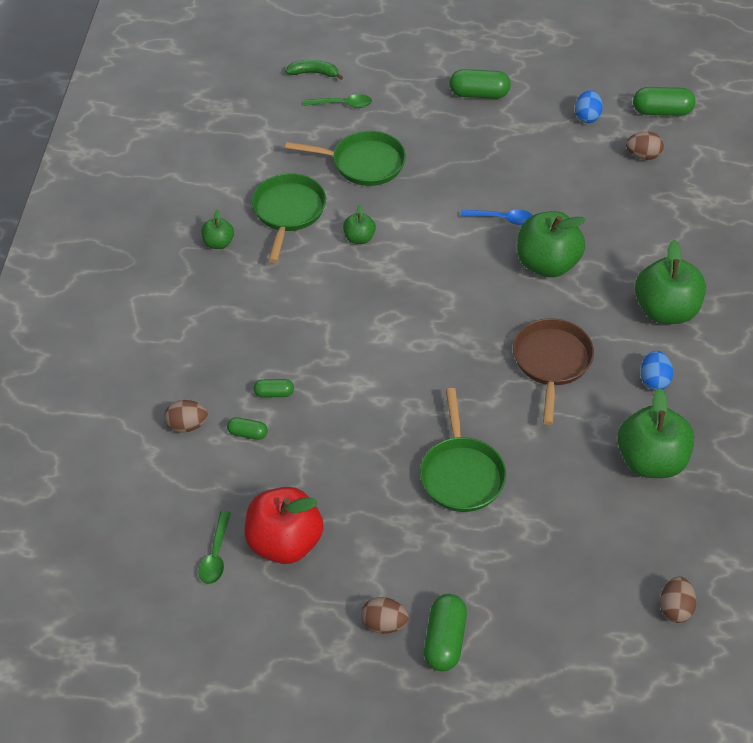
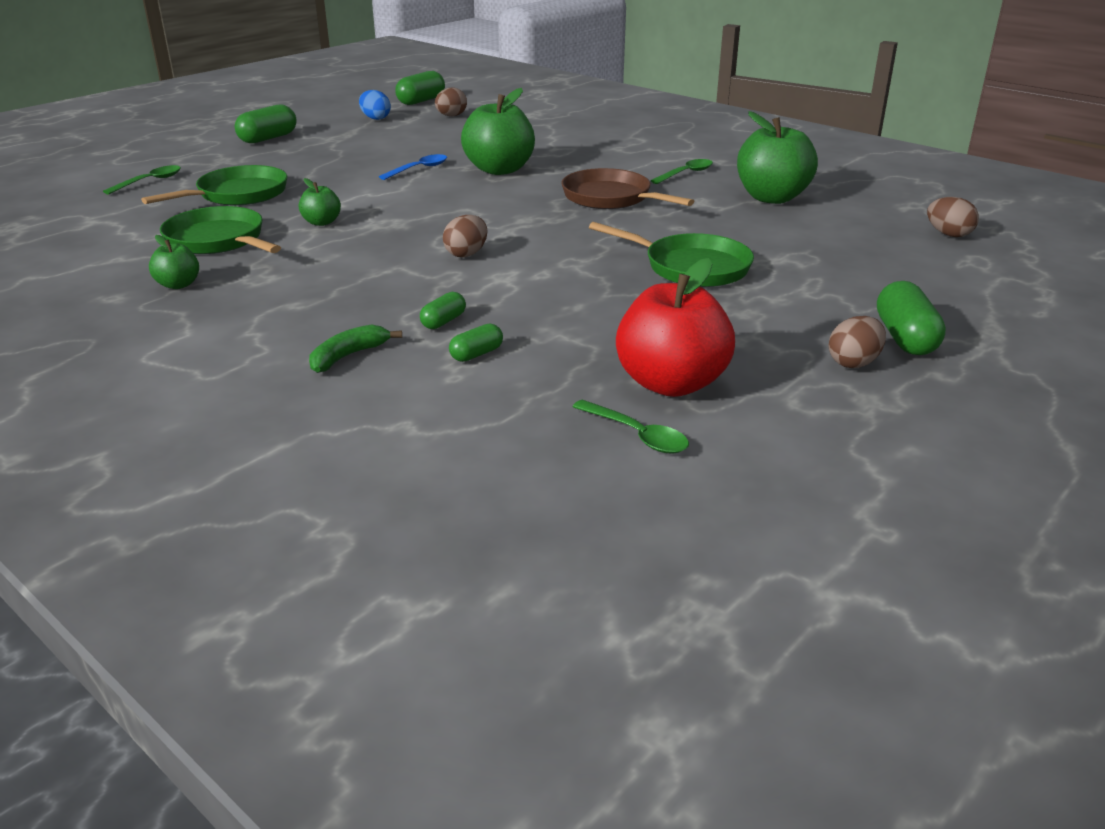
camera: 55 degrees left, 20 degrees down
(187, 425) = (403, 387): brown egg -> brown egg (466, 254)
(314, 73) = (82, 180): green banana -> green banana (348, 356)
(445, 640) = (905, 338): green capsule -> green capsule turned 45 degrees clockwise
(654, 380) = (686, 174): blue egg -> green spoon
(665, 310) = (619, 151): green apple -> none

